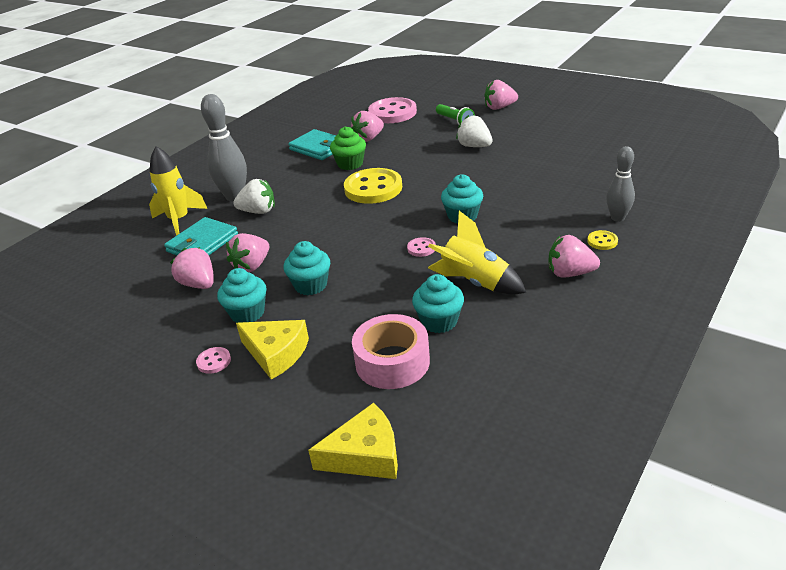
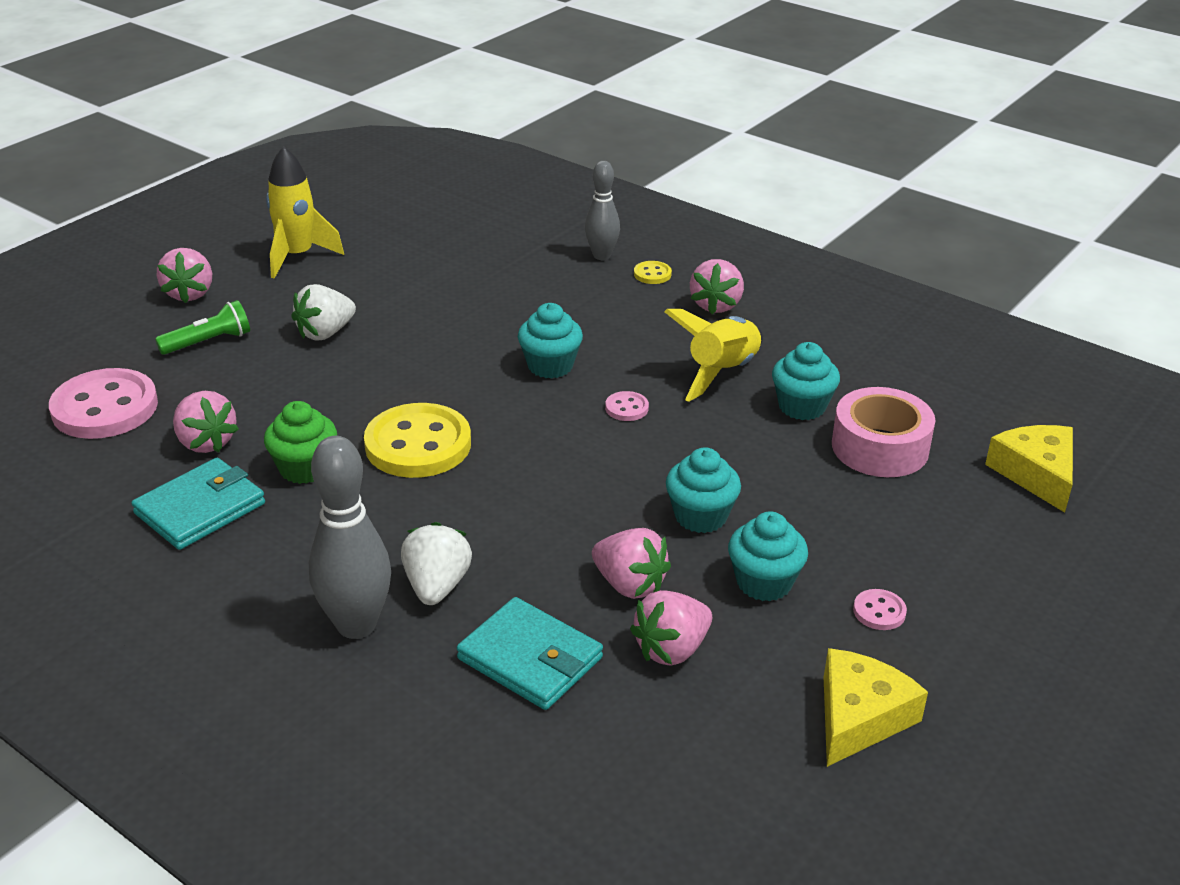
camera: 90 degrees left, 0 degrees up
(179, 220) = (423, 706): yellow rocket -> yellow rocket (297, 256)
(276, 353) = (862, 548): yellow cheese -> yellow cheese (859, 717)

